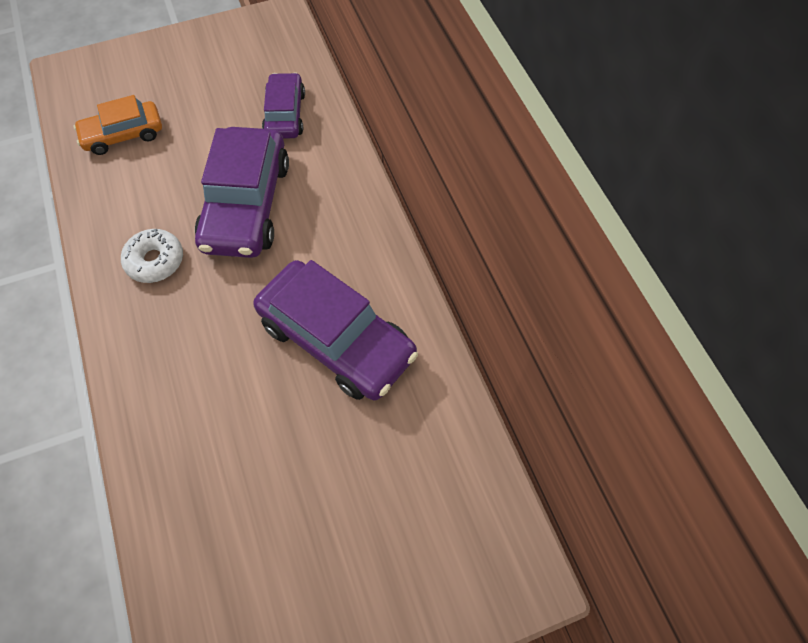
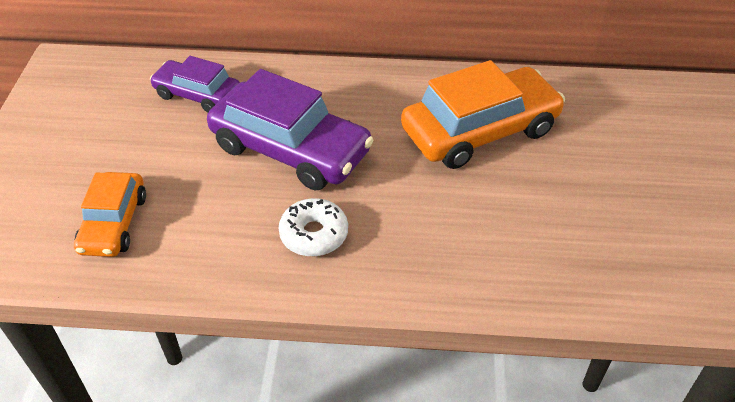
camera: 65 degrees left, 15 degrees down
(337, 339) = (480, 130): purple car -> orange car

